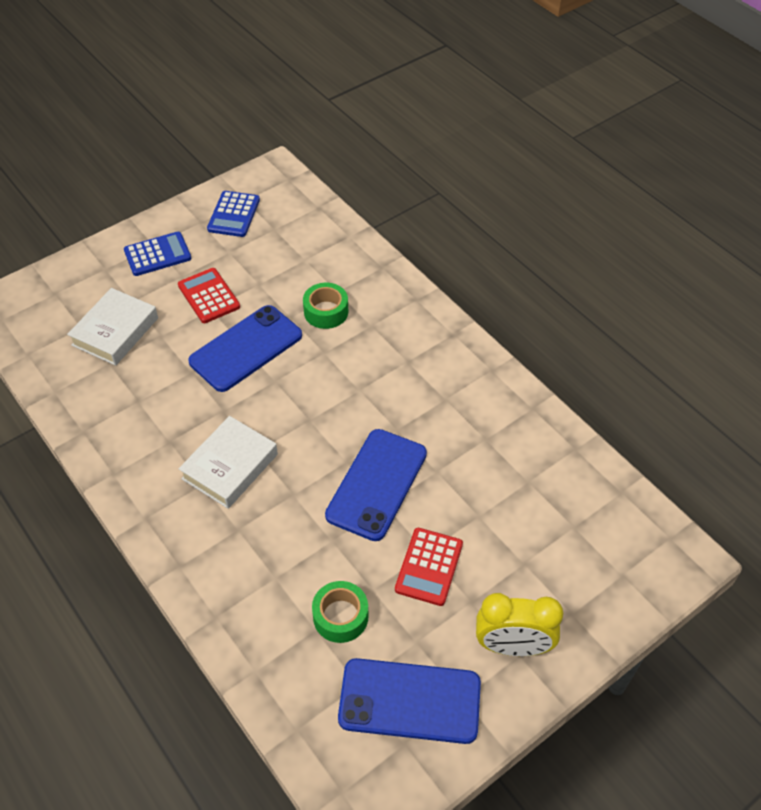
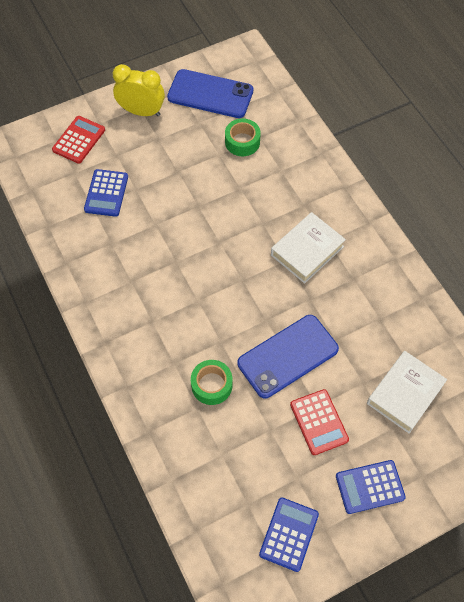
camera: 170 degrees left, 10 degrees up
(377, 484) = (201, 221): blue phone -> none
(429, 567) = (179, 162): red calculator -> red calculator (79, 140)
(517, 503) = (106, 193): none -> blue calculator

